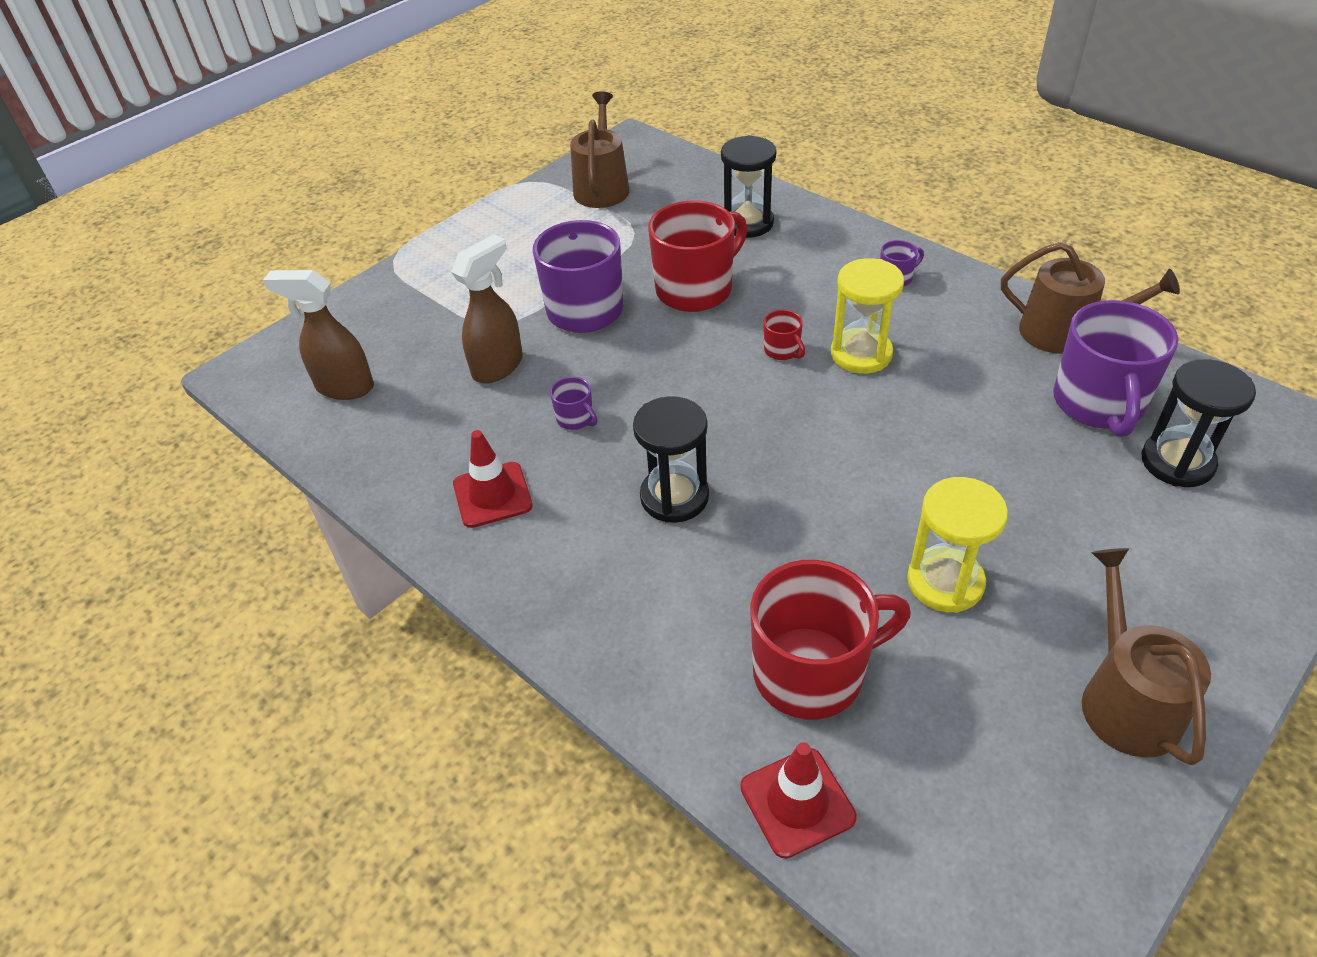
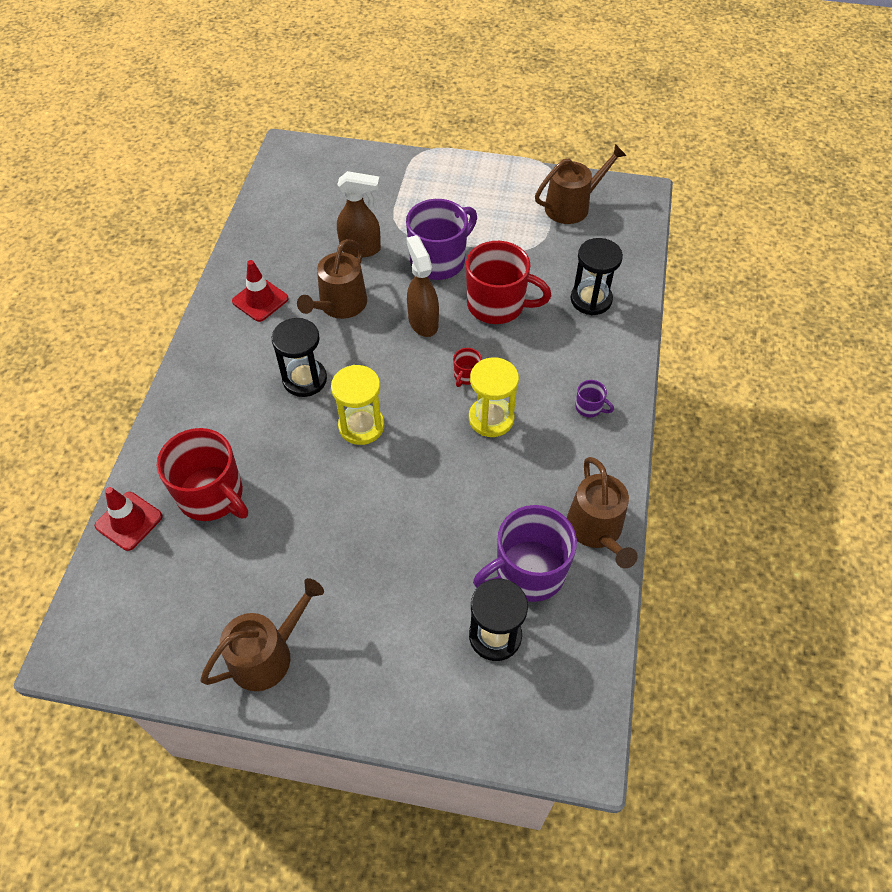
camera: 55 degrees right, 10 degrees up
(344, 387) = (302, 195): brown spray bottle -> brown spray bottle (423, 321)
(575, 419) = (340, 305): purple mug -> brown watering can
(945, 582) = (310, 535): yellow hourglass -> yellow hourglass (361, 426)

